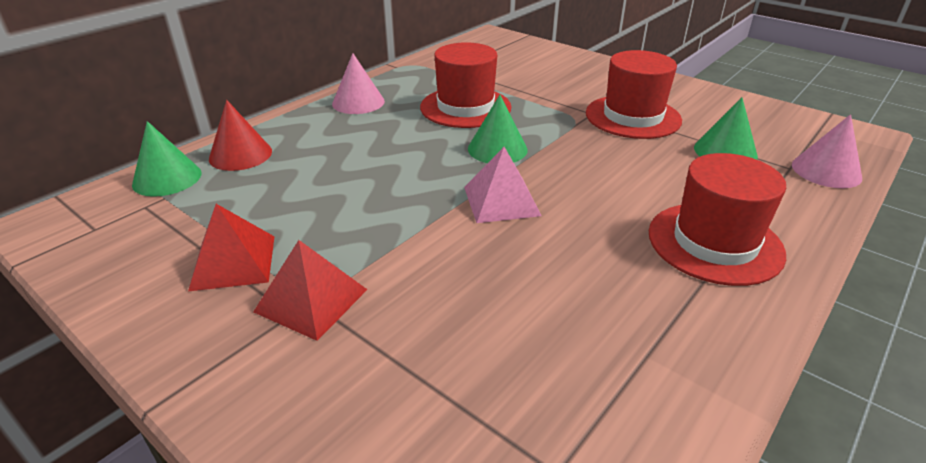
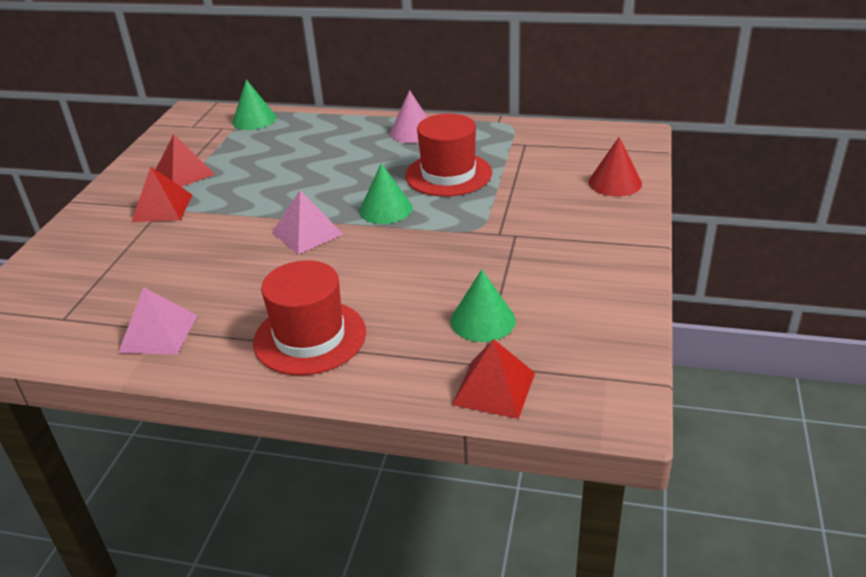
camera: 65 degrees right, 0 degrees up
(240, 155) = (298, 127): red cone -> red cone (615, 182)
(633, 117) = (513, 256): red hat -> none
(655, 360) = (158, 333): none -> pink pyramid
(826, 171) = (494, 388): pink cone -> red pyramid

